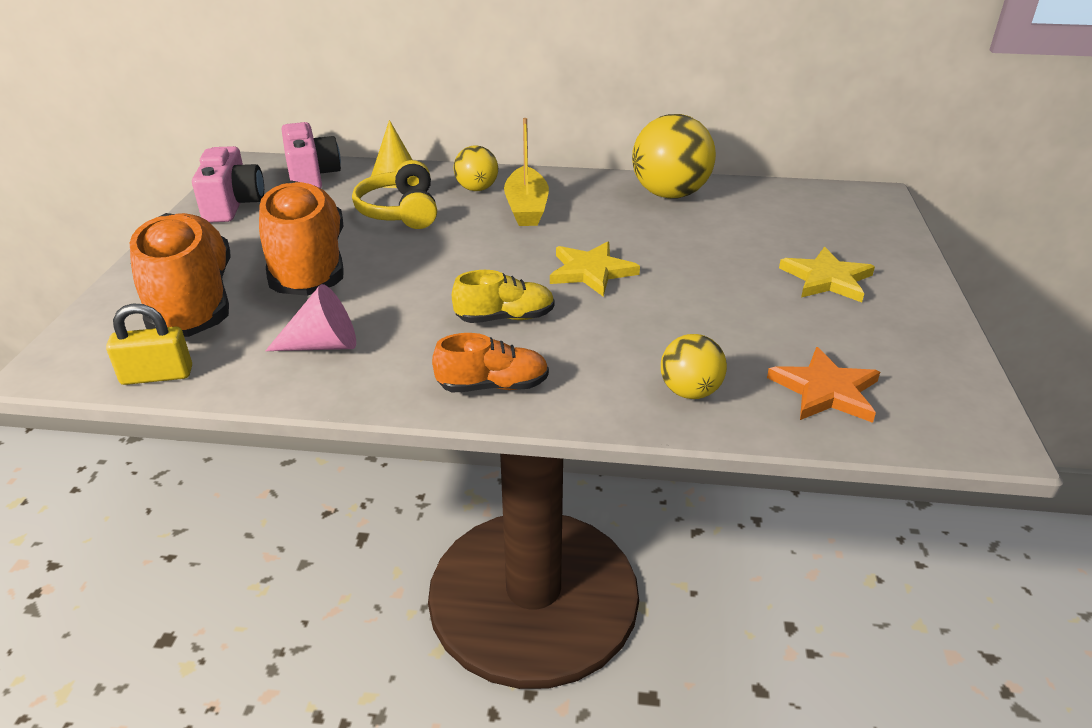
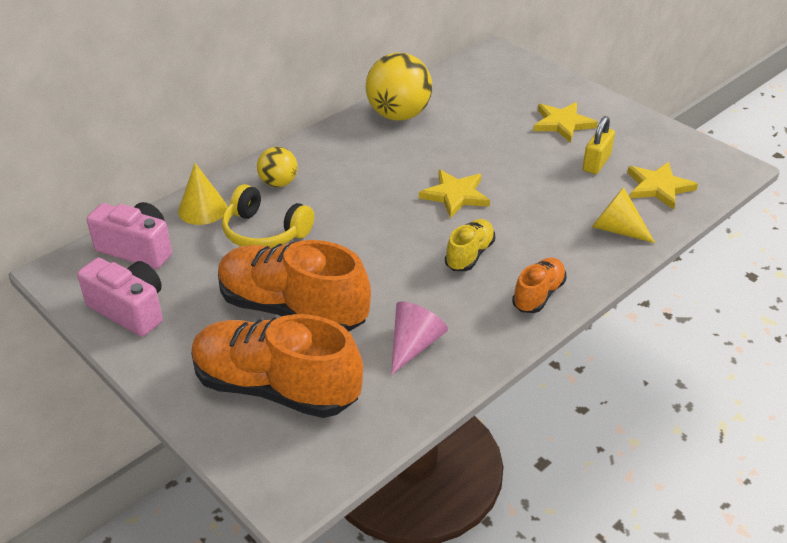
camera: 50 degrees left, 5 degrees up
(157, 376) = (365, 440): yellow padlock -> yellow padlock (596, 163)
(526, 208) = (338, 177): yellow boat -> none
(690, 392) = (616, 229): yellow ball -> yellow cone
(825, 390) = (658, 187): orange star -> yellow star

